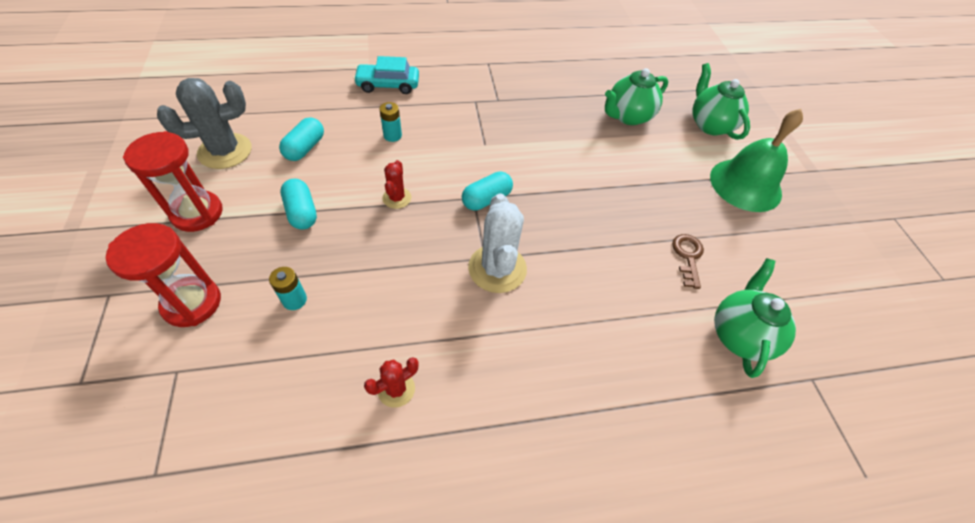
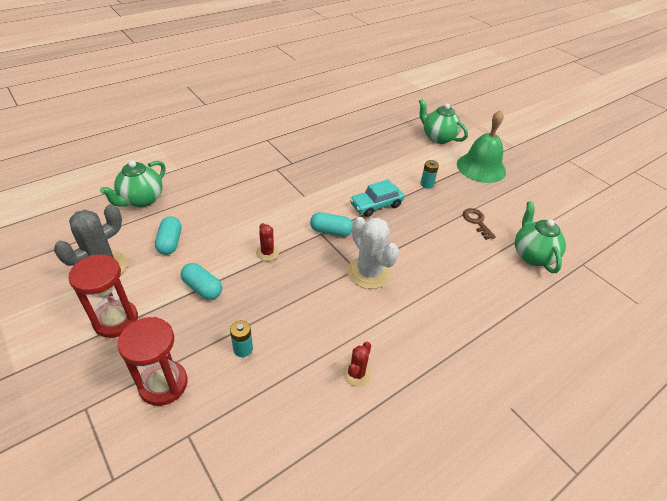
camera: 25 degrees left, 10 degrees down
(388, 85) = (202, 177): turquoise car -> turquoise car (376, 205)
(392, 135) = (232, 211): turquoise battery -> turquoise battery (427, 184)
(486, 199) = (331, 231): turquoise capsule -> turquoise capsule turned 75 degrees clockwise
(628, 116) = (385, 147): green teapot -> green teapot (141, 200)

